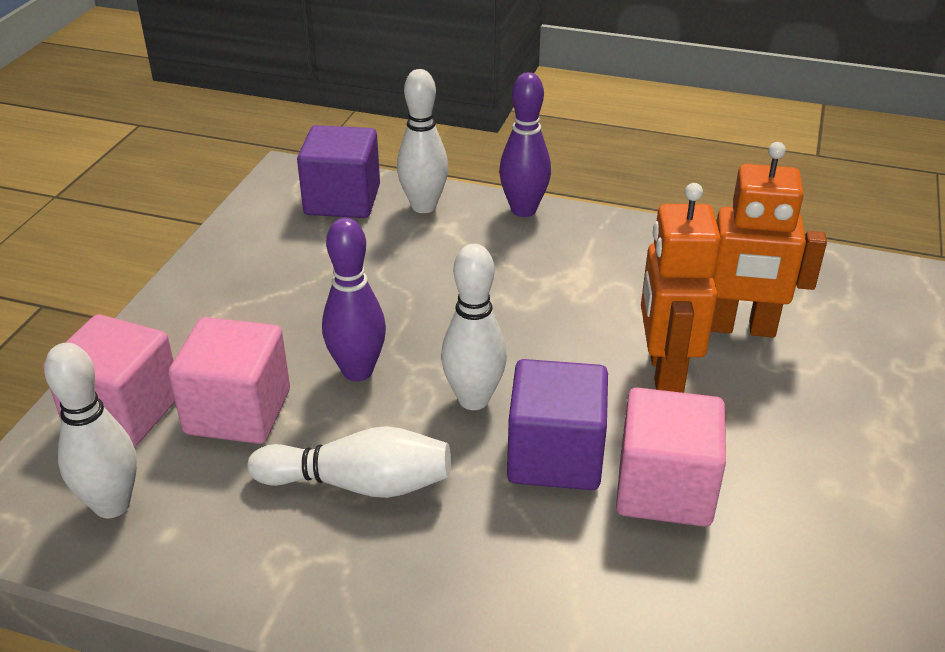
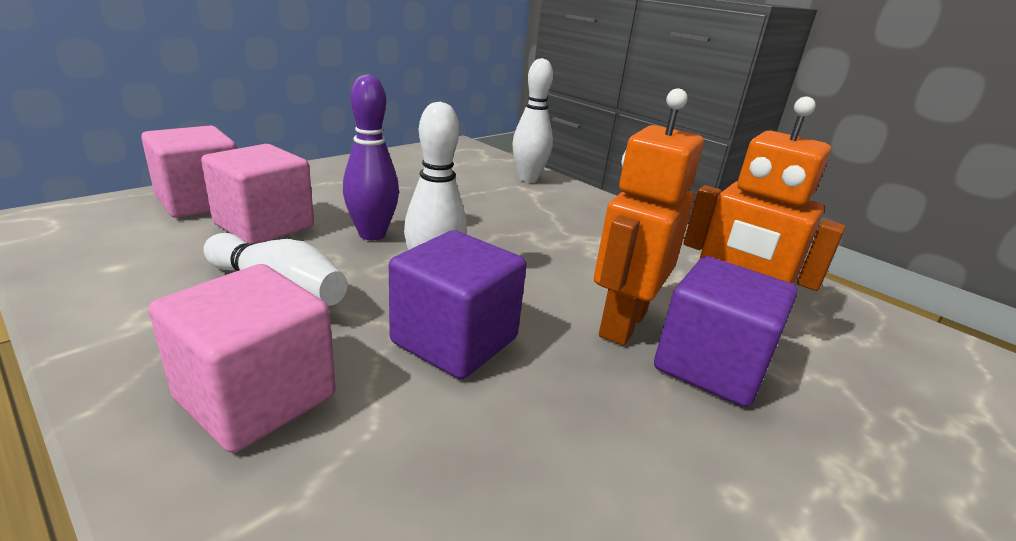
camera: 25 degrees right, 10 degrees down
(112, 505) = (111, 239): white bowling pin -> none
(342, 200) = (478, 162): purple cube -> purple cube (711, 366)
(523, 210) = (599, 199): purple bowling pin -> none
(664, 489) = (532, 410): pink cube -> pink cube (256, 397)

